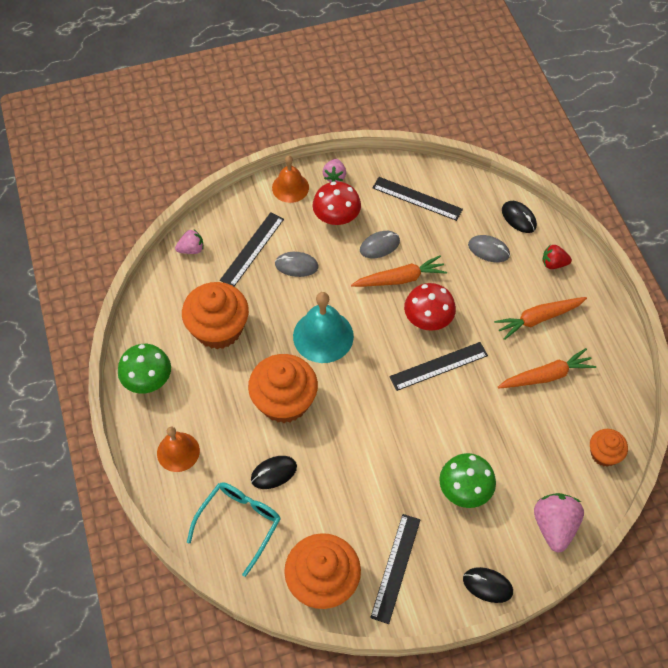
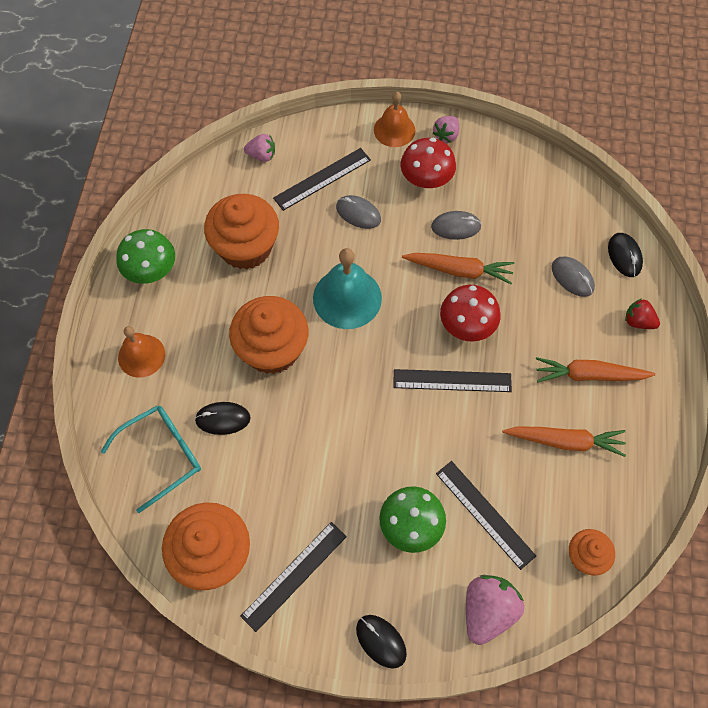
camera: 25 degrees right, 5 degrees up
(417, 198) = (522, 192): black ruler -> black ruler (485, 514)

